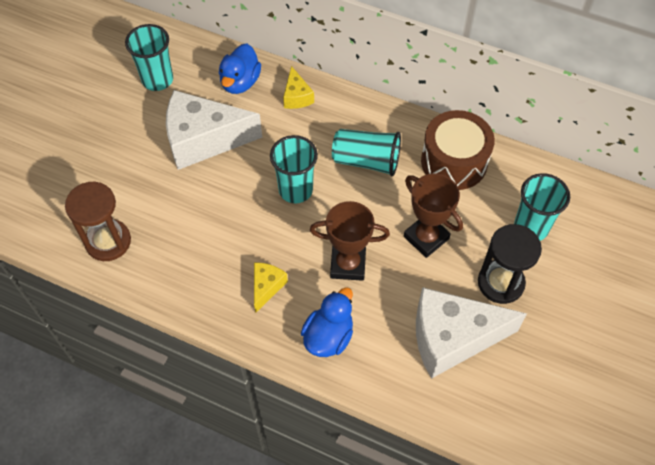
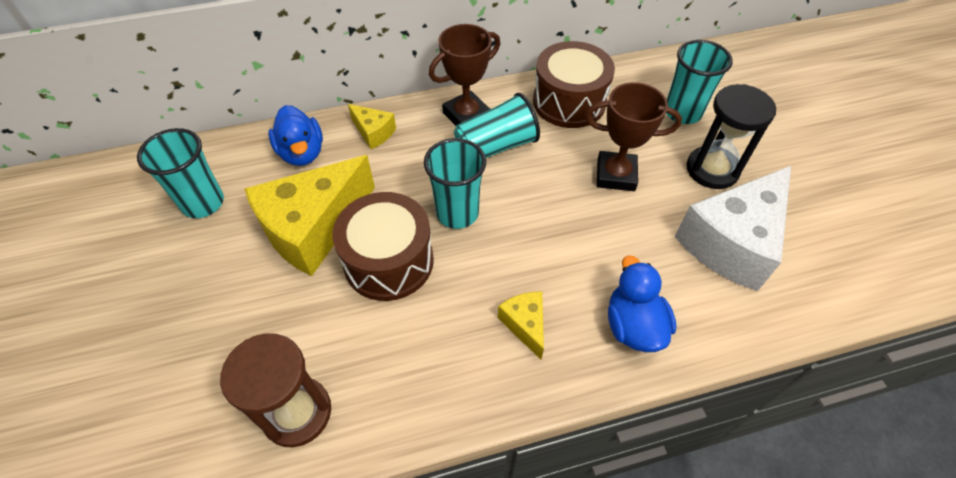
camera: 40 degrees left, 5 degrees down
(203, 140) = (313, 228): white cheese -> yellow cheese
(227, 191) = (389, 261): none -> brown drum
(348, 264) = (577, 245): brown trophy -> brown trophy (466, 115)

